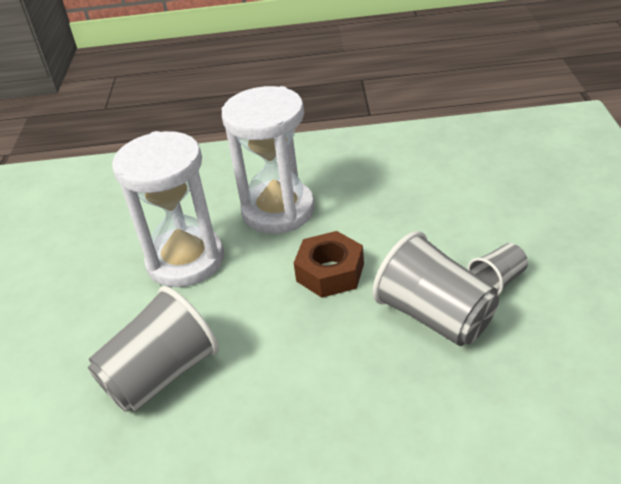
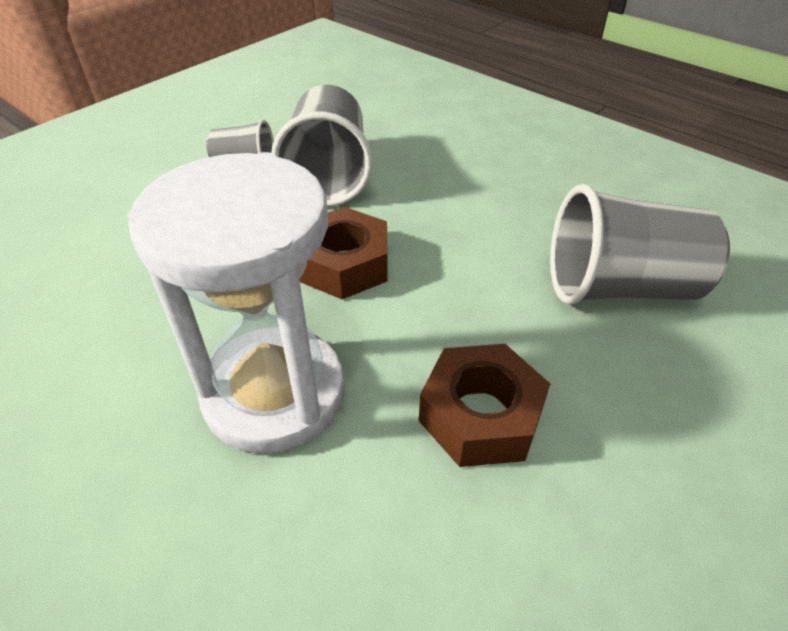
camera: 140 degrees left, 5 degrees up
(185, 260) = (480, 416): white hourglass -> brown nut

